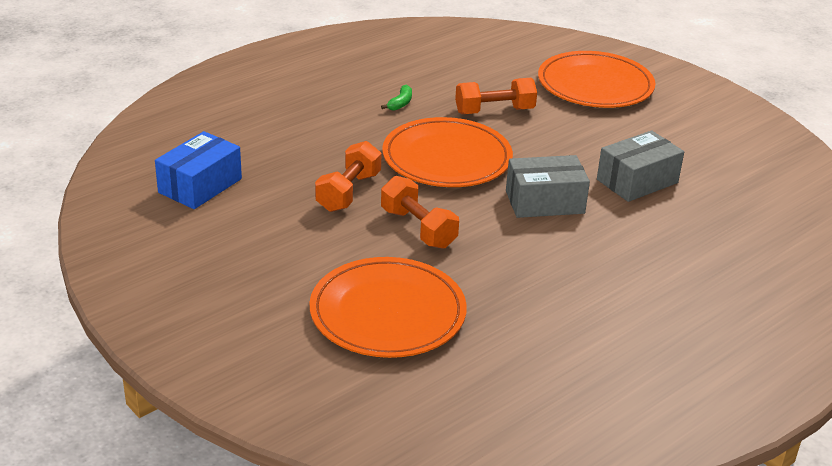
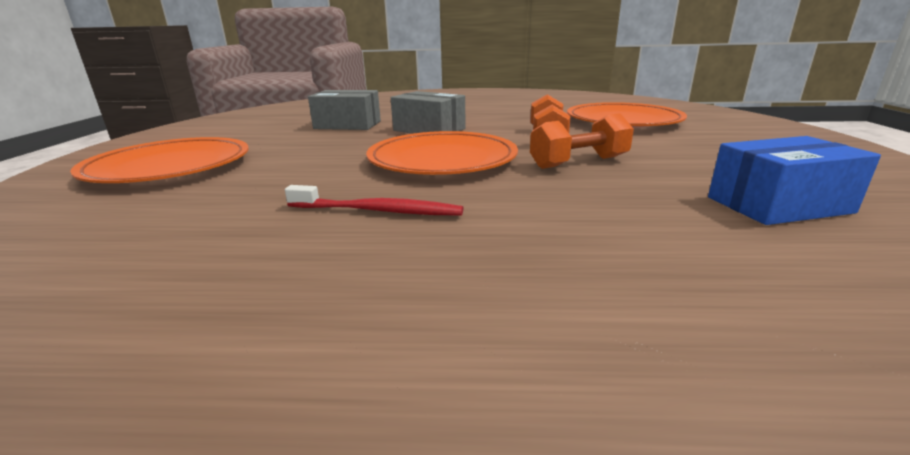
camera: 135 degrees left, 10 degrees down
(400, 103) = (378, 211): green banana -> red toothbrush
(494, 111) = (309, 175): orange dumbbell -> none

